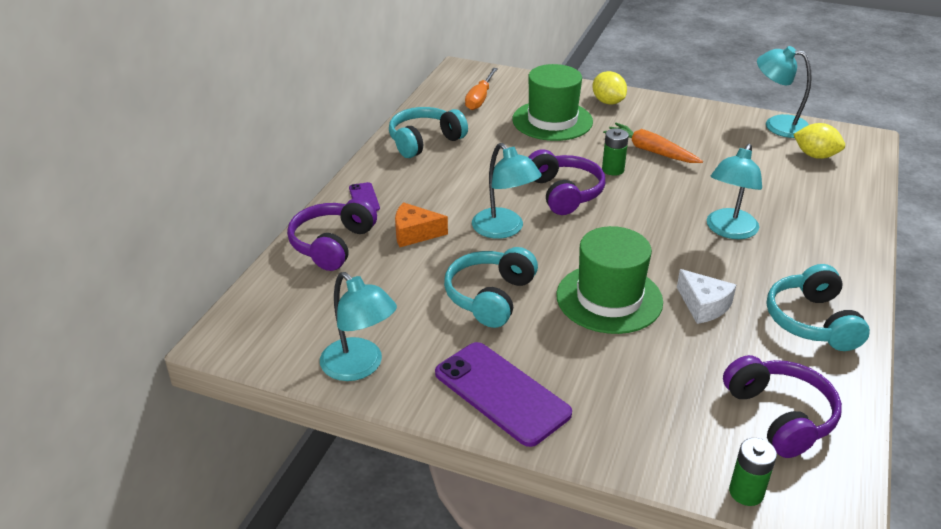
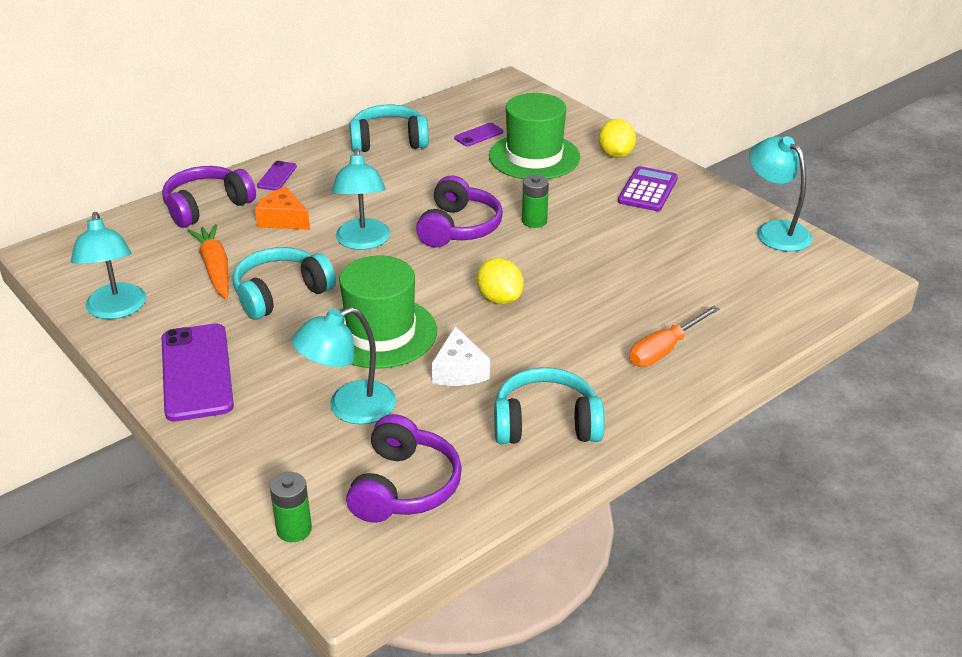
camera: 30 degrees right, 0 degrees up
(480, 98) = (489, 116): orange screwdriver -> orange screwdriver (664, 350)
(490, 116) = (478, 135): none -> purple phone
(650, 151) = (597, 215): orange carrot -> orange carrot (215, 268)
(662, 121) = (648, 190): none -> purple calculator
(728, 230) = (575, 315): turquoise lamp -> turquoise lamp (349, 408)
(812, 321) = (546, 424): turquoise headphones -> turquoise headphones turned 60 degrees clockwise
(815, 155) = (775, 275): yellow lemon -> yellow lemon (499, 299)

